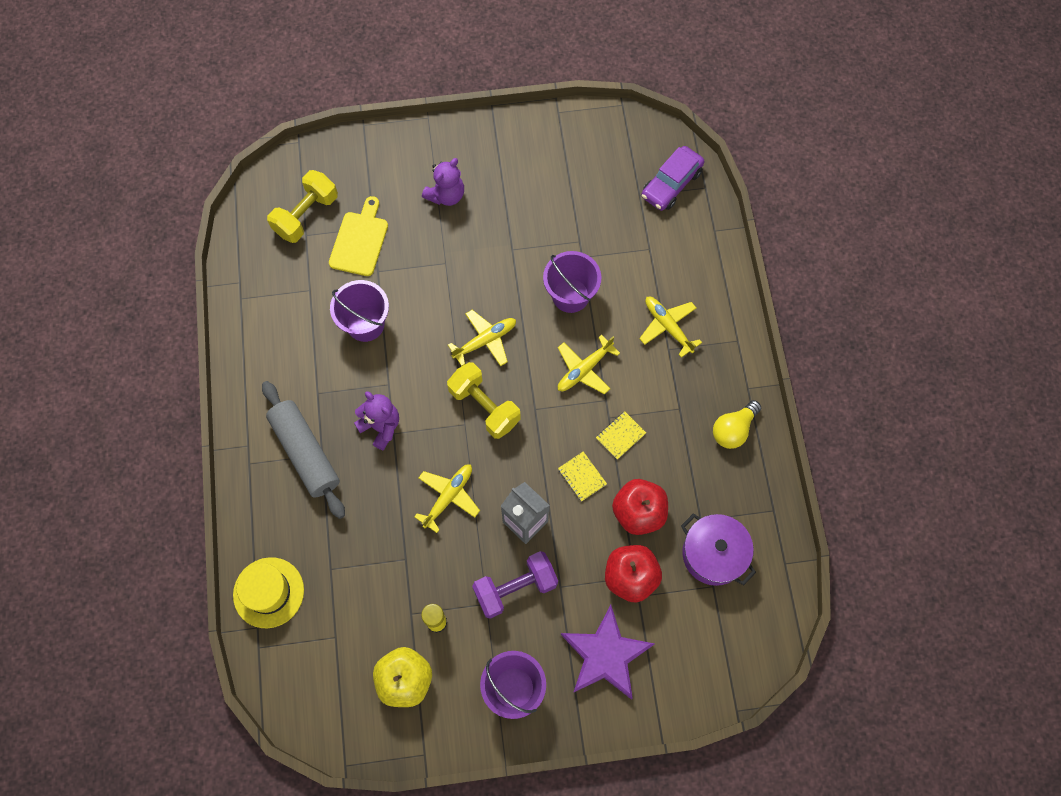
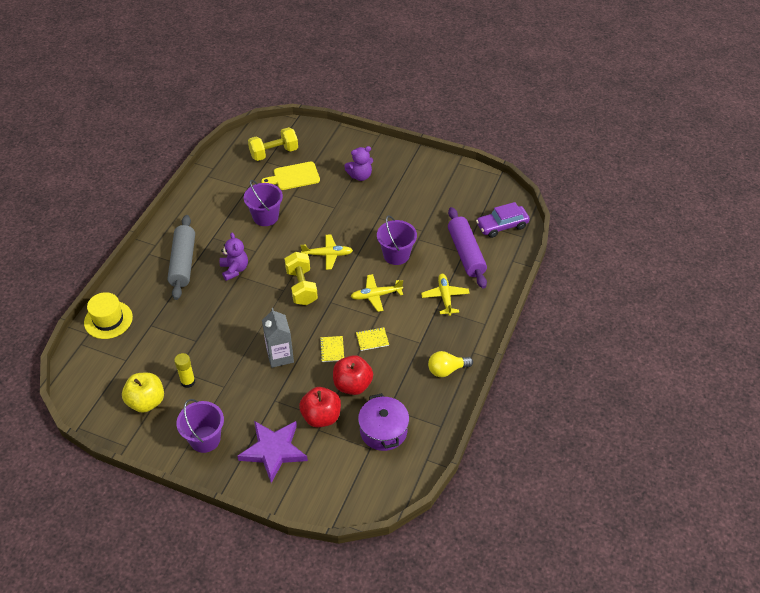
camera: 30 degrees right, 20 degrees down
(359, 240) = (294, 177): yellow cutting board -> yellow cutting board turned 150 degrees counterclockwise
(448, 497) = (245, 322): yellow plane -> none
(515, 588) = (247, 387): purple dumbbell -> none
(653, 248) = (466, 253): none -> purple rolling pin

